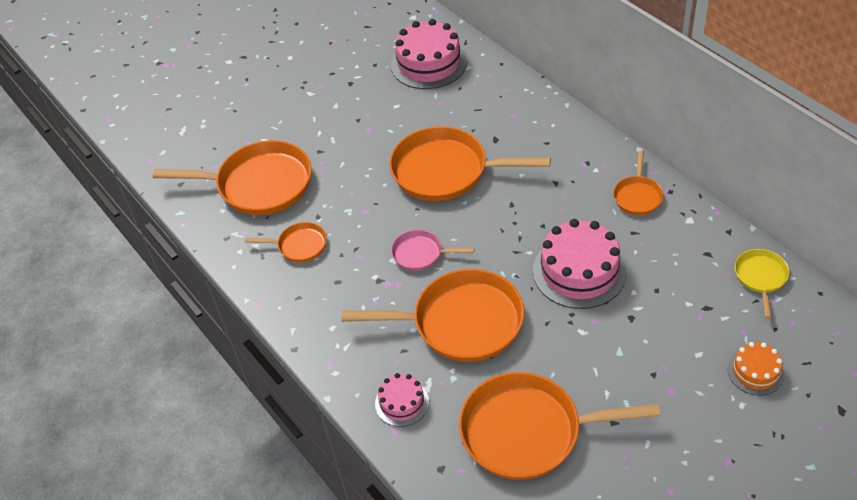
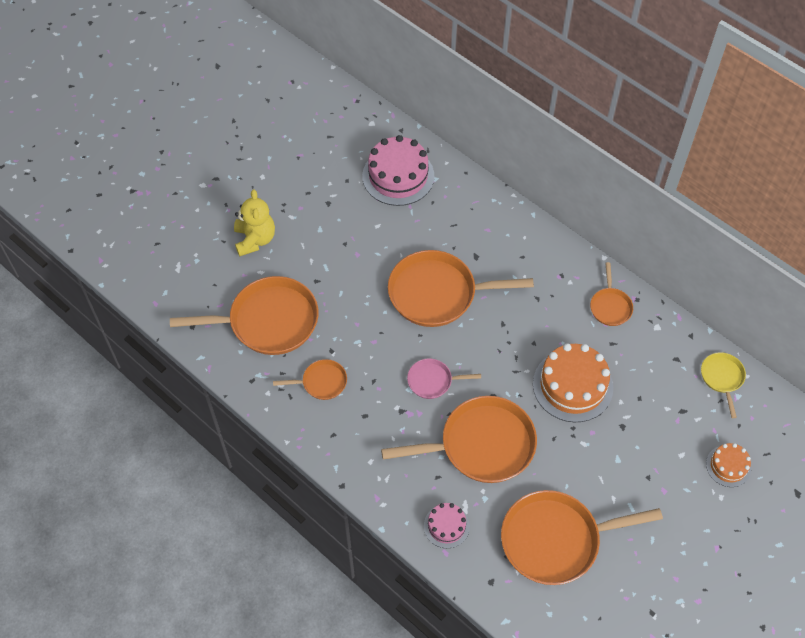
camera: 15 degrees left, 10 degrees up
(267, 111) = (255, 239): none -> yellow teddy bear
(579, 271) = (572, 385): pink cake -> orange cake

